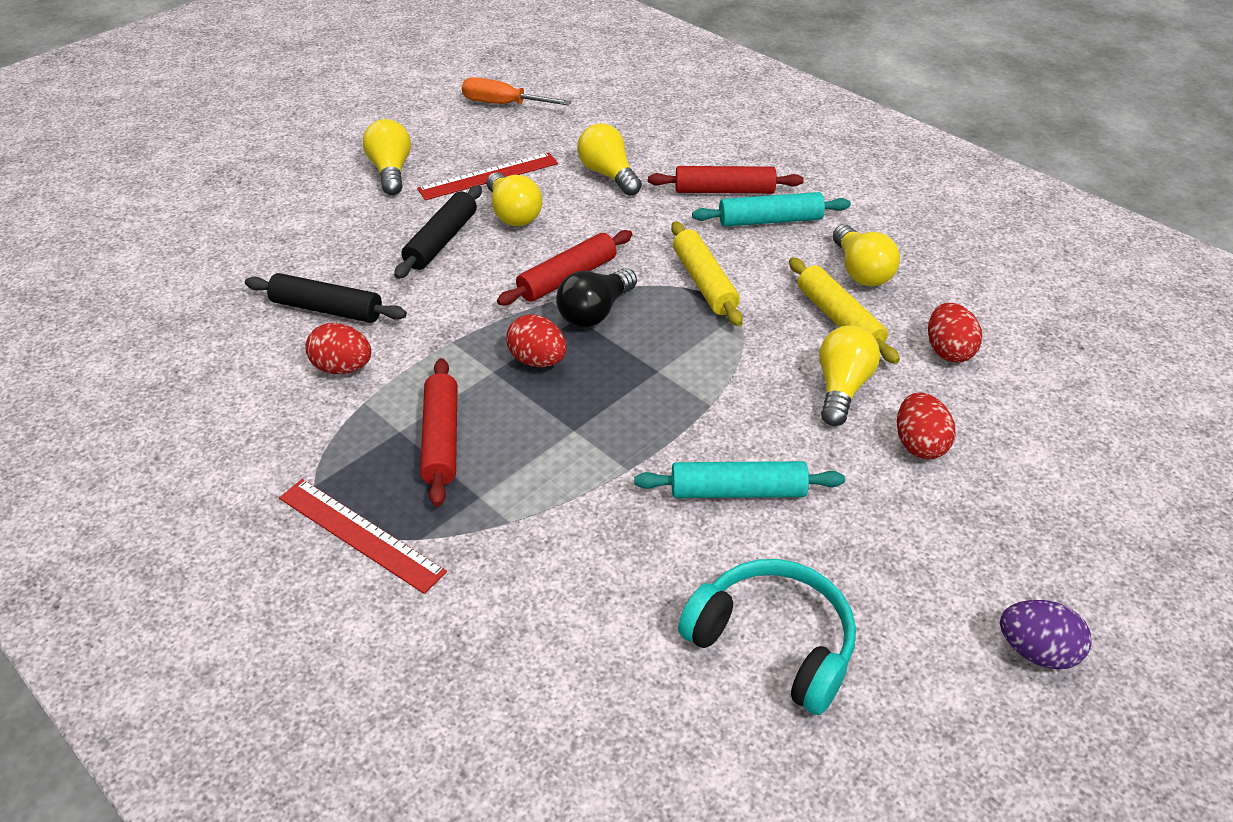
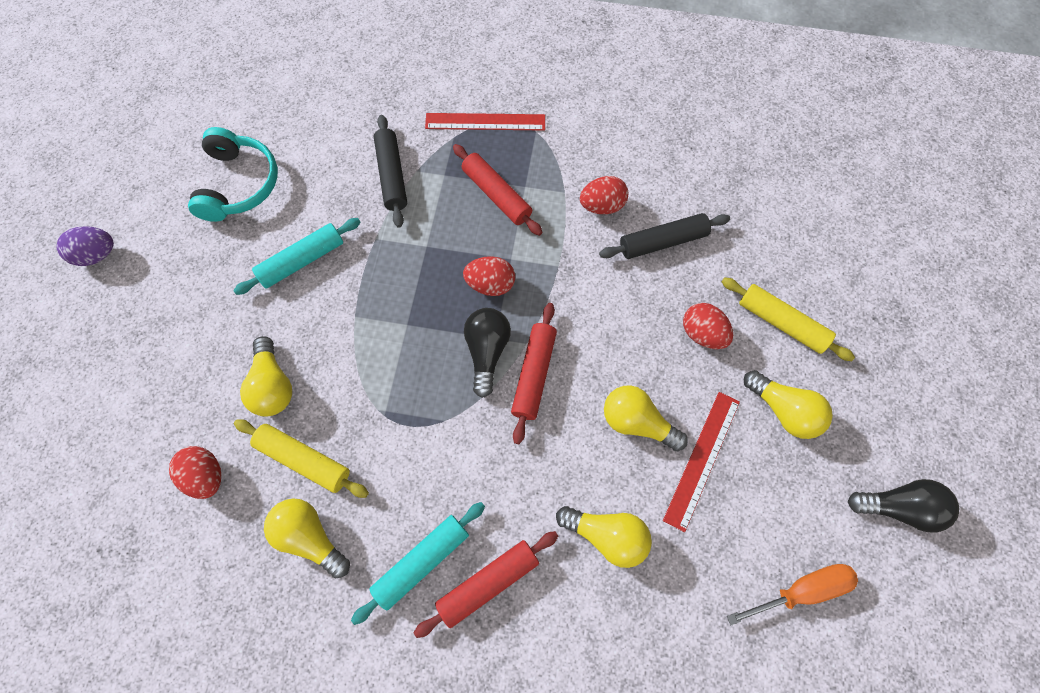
camera: 145 degrees right, 25 degrees up
(387, 105) = (898, 507): none -> black light bulb
(441, 241) = (658, 354): black rolling pin -> black rolling pin (392, 176)
(704, 282) = (429, 437): yellow rolling pin -> yellow rolling pin (781, 323)
(773, 643) = (239, 184): turquoise headphones -> turquoise headphones turned 90 degrees counterclockwise
(919, 444) = (202, 364): red egg -> red egg (702, 333)

